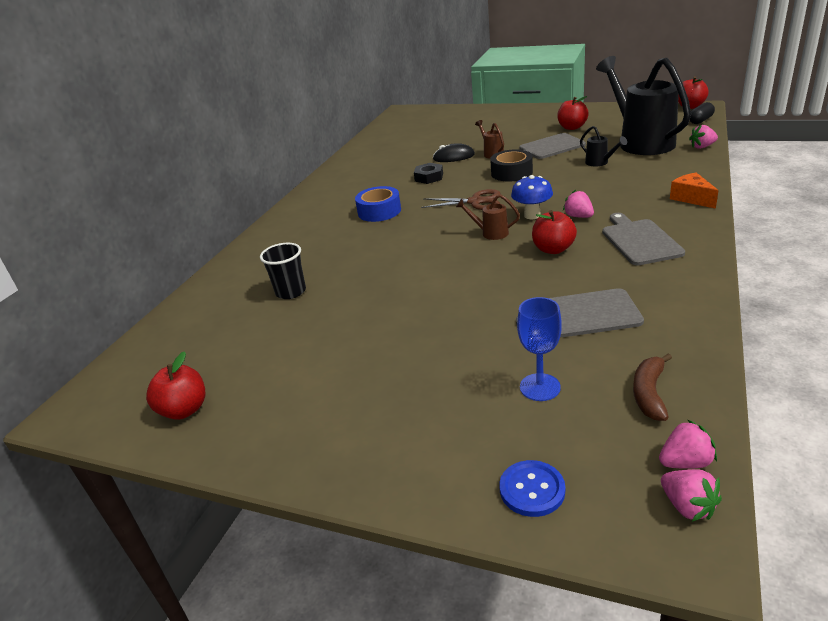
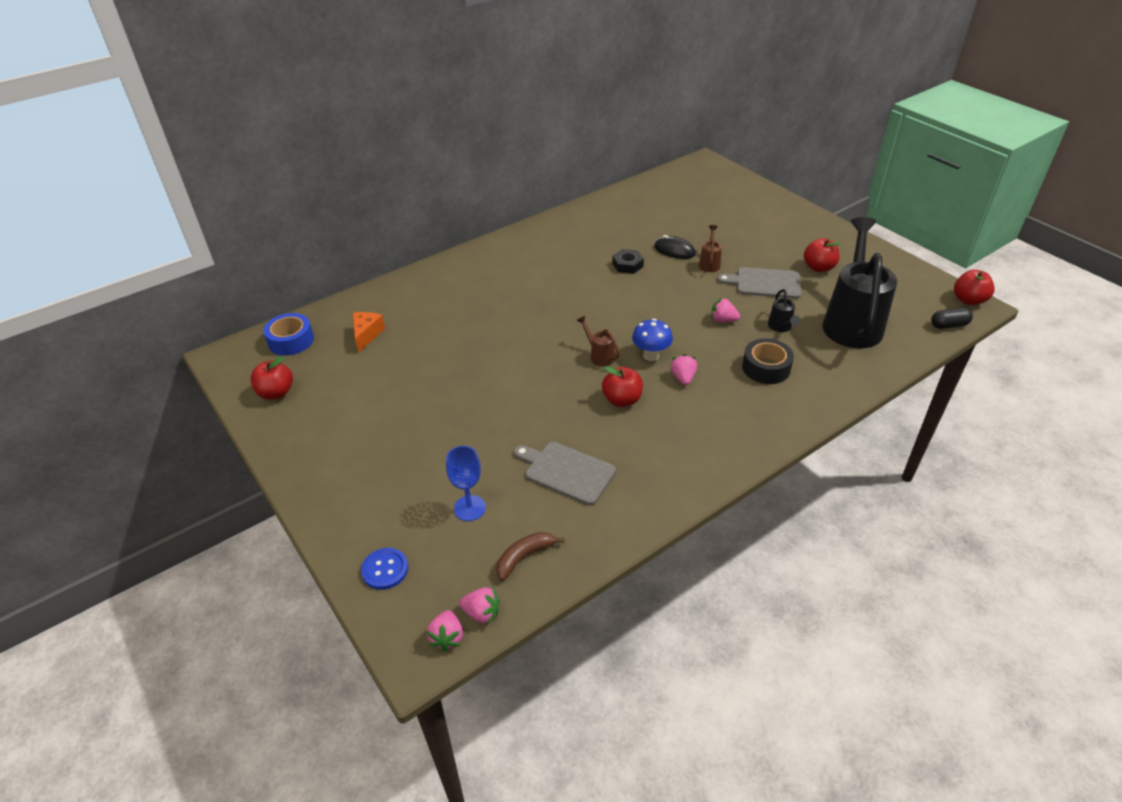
camera: 30 degrees right, 10 degrees up
(291, 292) = (416, 331): black cup -> none
(379, 211) = (550, 284): blue tape -> blue tape (291, 341)
(475, 202) = (628, 315): brown scissors -> none
(511, 173) = (695, 297): black tape -> black tape (766, 368)
(639, 240) = (693, 431): grey cutting board -> none
(691, 198) = (796, 414): orange cheese -> orange cheese (367, 335)
(702, 147) = (897, 360): pink strawberry -> pink strawberry (723, 320)

